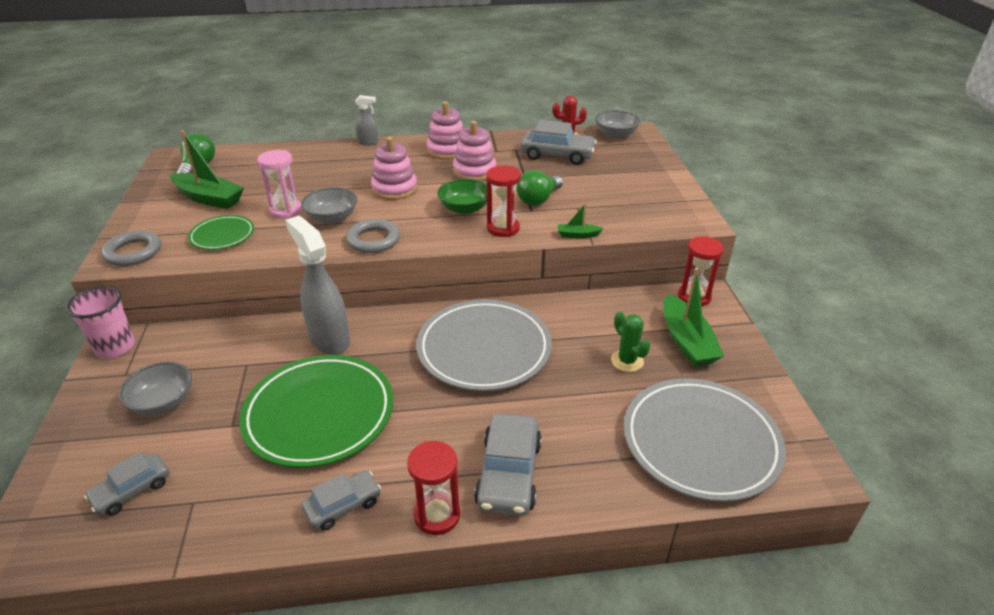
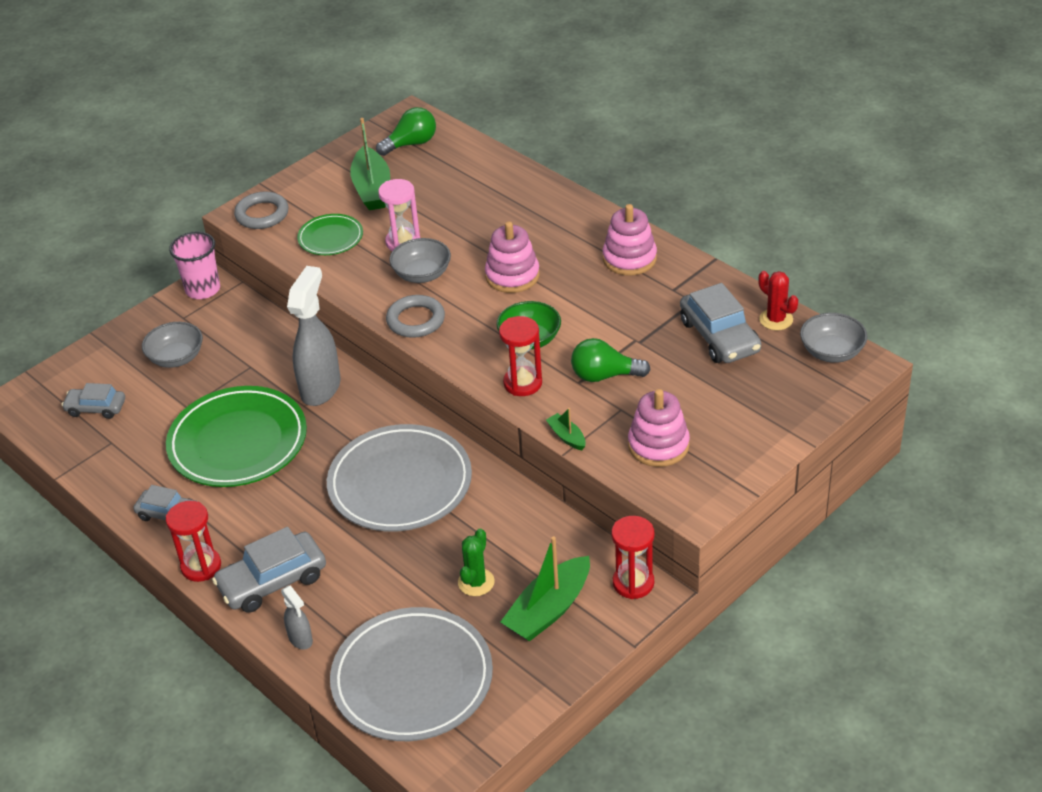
camera: 55 degrees right, 5 degrees up
(368, 143) = (579, 201): grey spray bottle -> grey spray bottle (301, 639)
(474, 171) = (608, 302): pink stacking toy -> pink stacking toy (658, 445)

